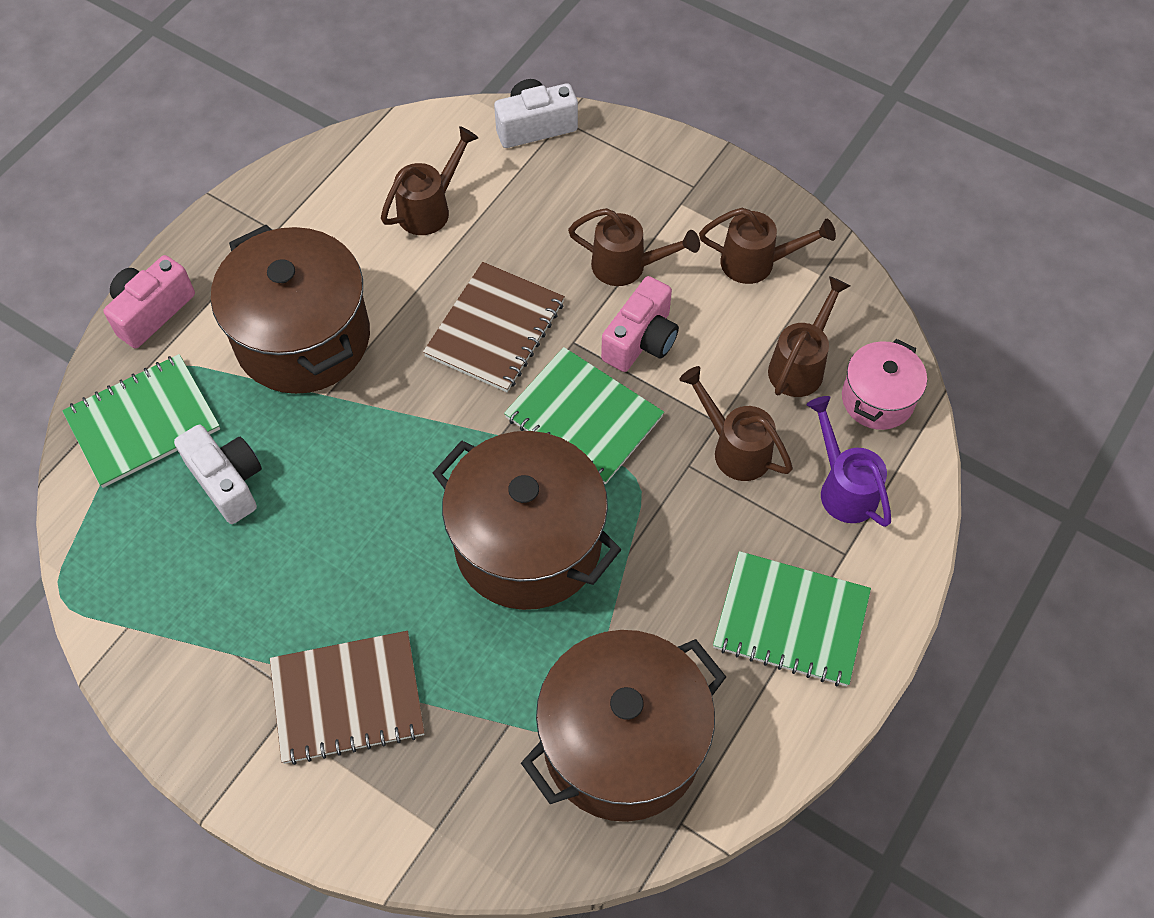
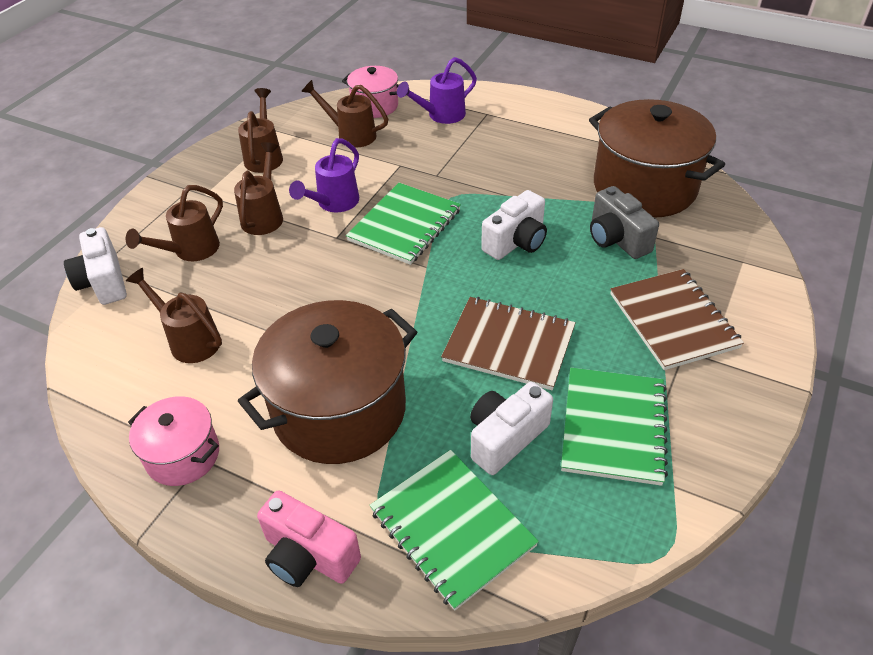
camera: 95 degrees left, 15 degrees down
(283, 215) = (183, 455): none -> pink pot
(495, 329) = (325, 281): brown notebook -> brown notebook (509, 345)
(512, 672) = (616, 239): none -> grey camera
(528, 544) = (516, 242): brown pot -> white camera
(641, 340) = (333, 203): pink camera -> purple watering can
(734, 448) = (420, 157): brown watering can -> brown watering can (190, 251)
(791, 620) = (537, 130): green notebook -> green notebook (613, 427)

